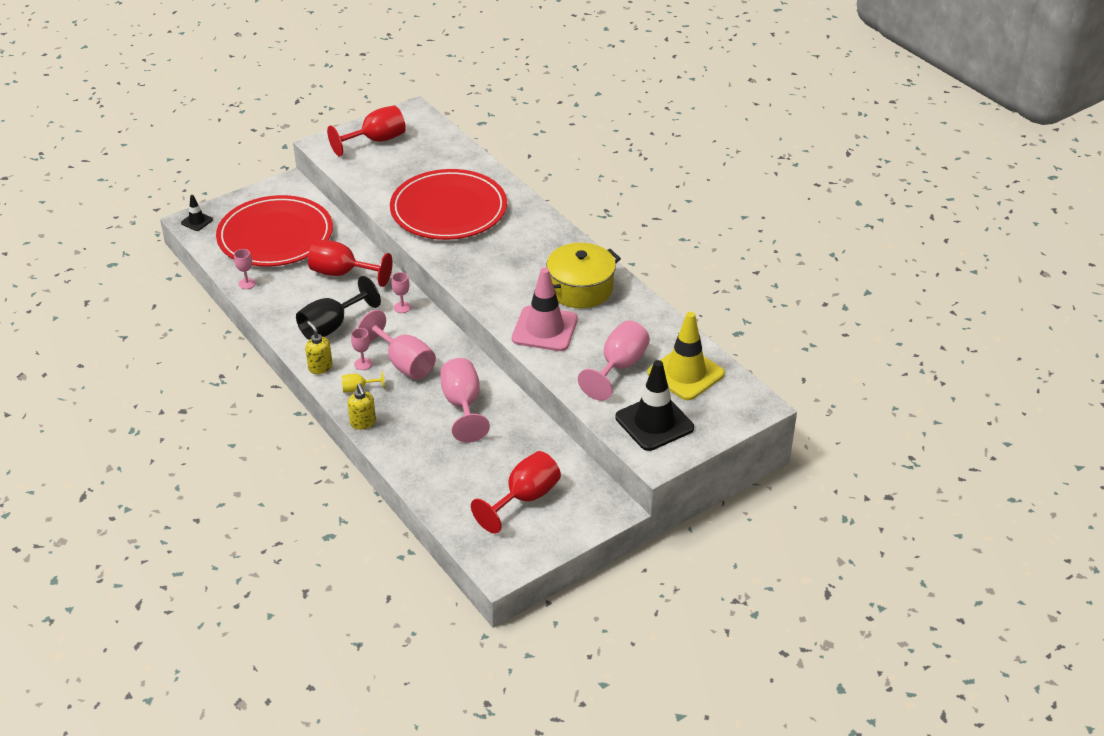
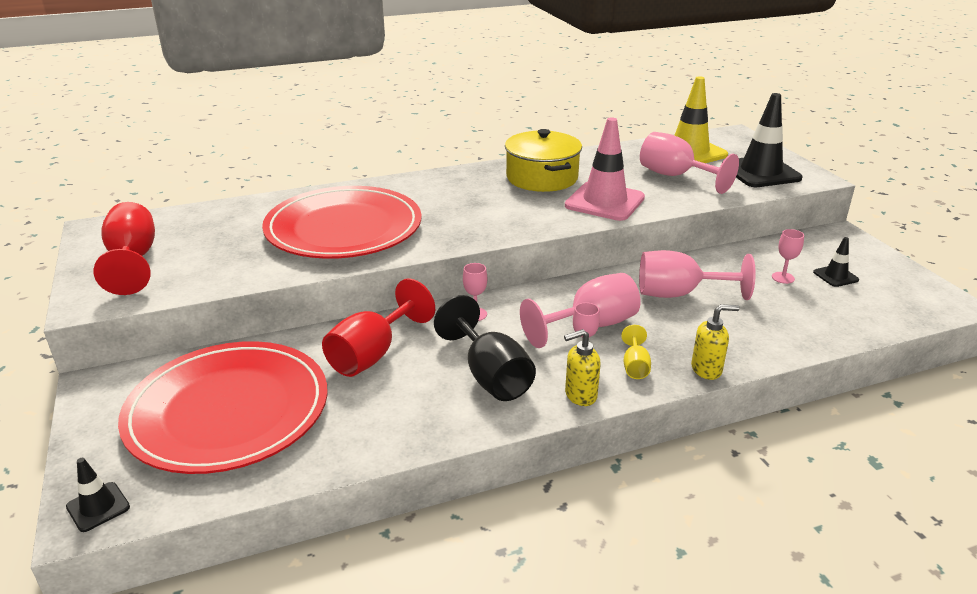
camera: 75 degrees left, 10 degrees down
(247, 283) = (336, 454): pink goblet -> pink goblet (783, 278)
(524, 498) = (835, 276): red goblet -> black traffic cone

